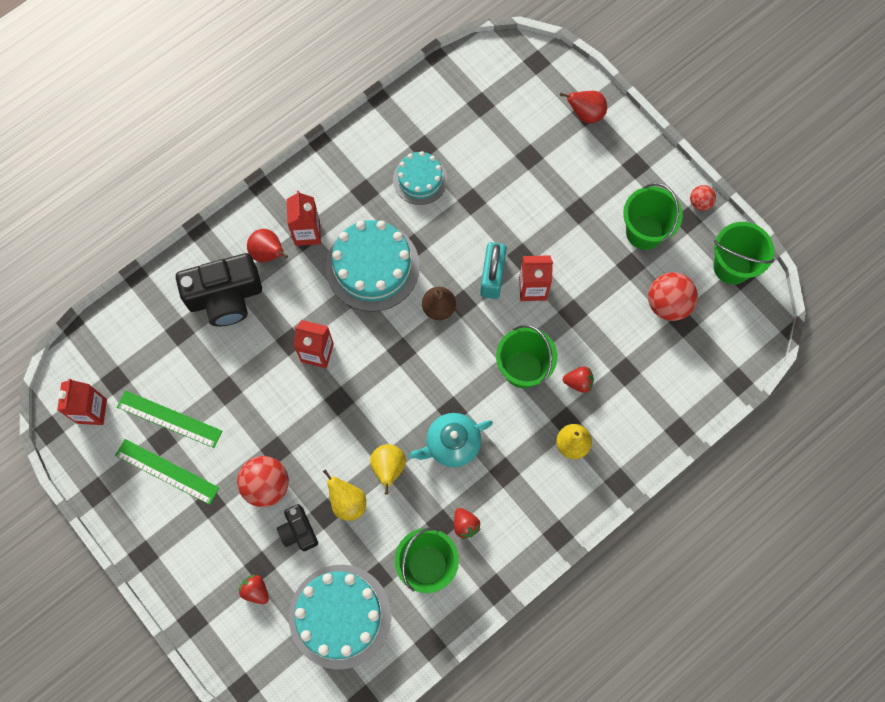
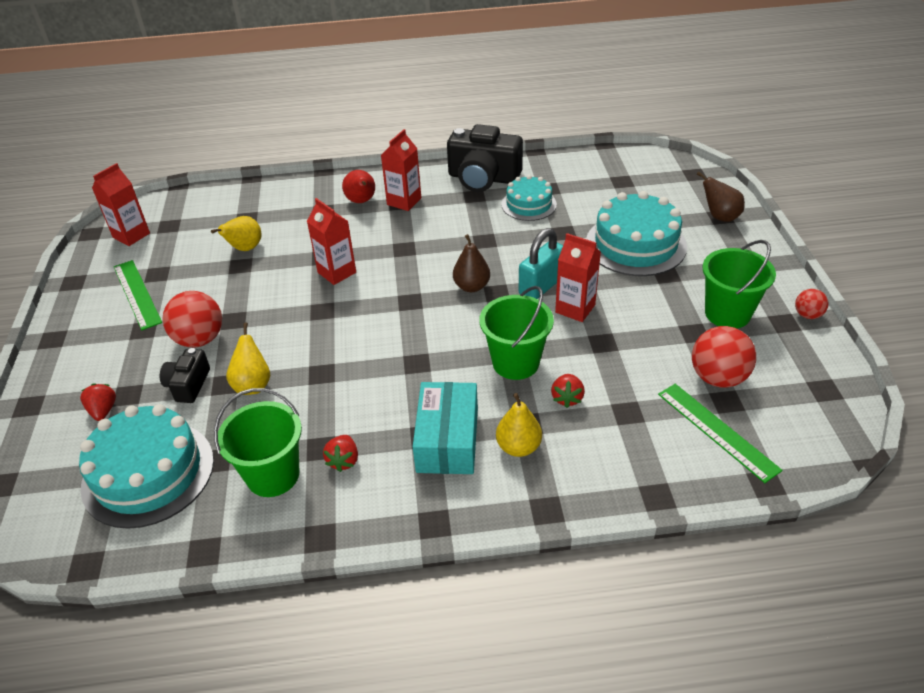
camera: 35 degrees right, 30 degrees down
(169, 419) = (178, 263): green ruler -> green ruler (717, 431)
(225, 297) = (301, 212): black camera -> black camera (483, 178)
(372, 266) = (438, 239): turquoise cake -> turquoise cake (635, 244)
(388, 468) = (315, 377): yellow pear -> yellow pear (245, 249)
(452, 444) = (393, 387): turquoise teapot -> none
(522, 466) = (447, 440): none -> turquoise box
(578, 382) = (567, 398): red strawberry -> red strawberry turned 60 degrees clockwise
(585, 114) = (720, 217): red pear -> brown pear
(732, 266) = (818, 378): green bucket -> none

